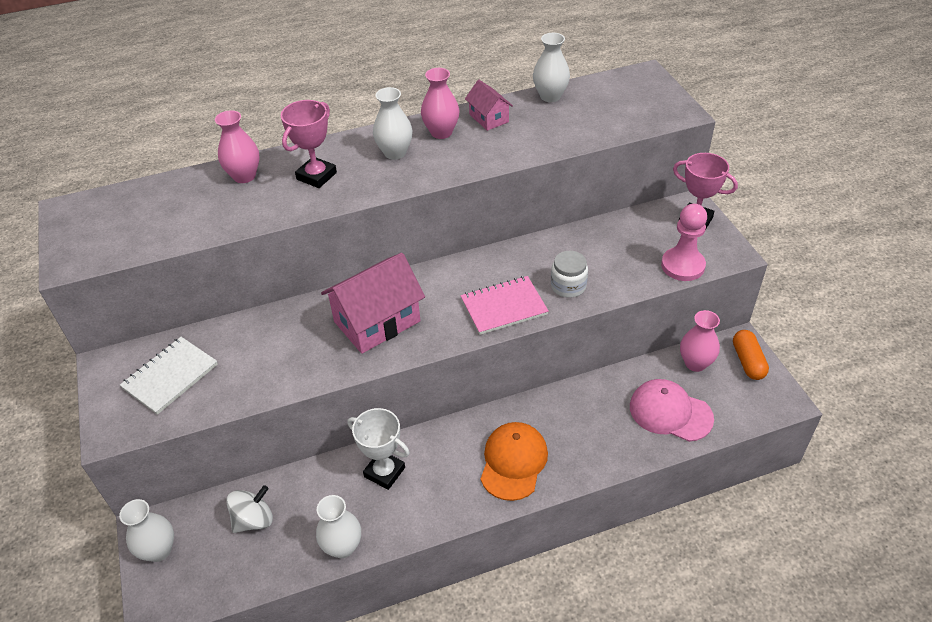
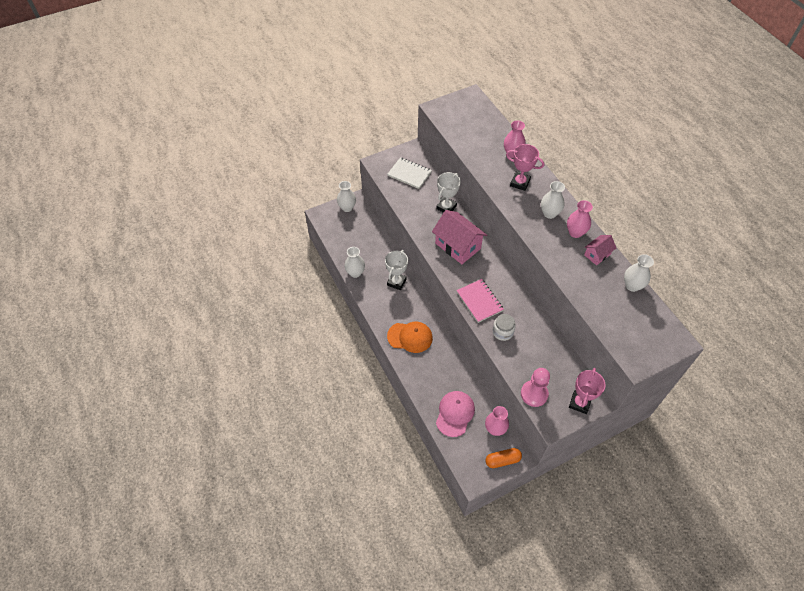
camera: 80 degrees right, 10 degrees up
(254, 520) = (365, 237): white spinning top -> none
(281, 327) = (446, 207): none -> white trophy

